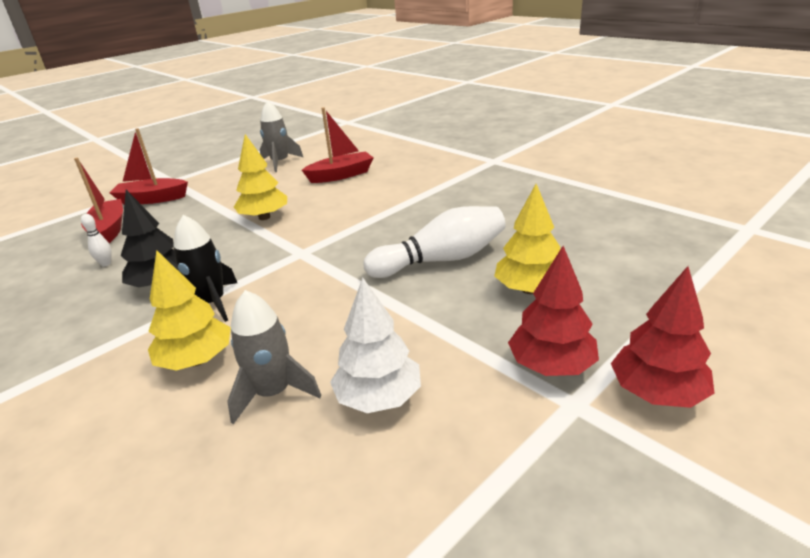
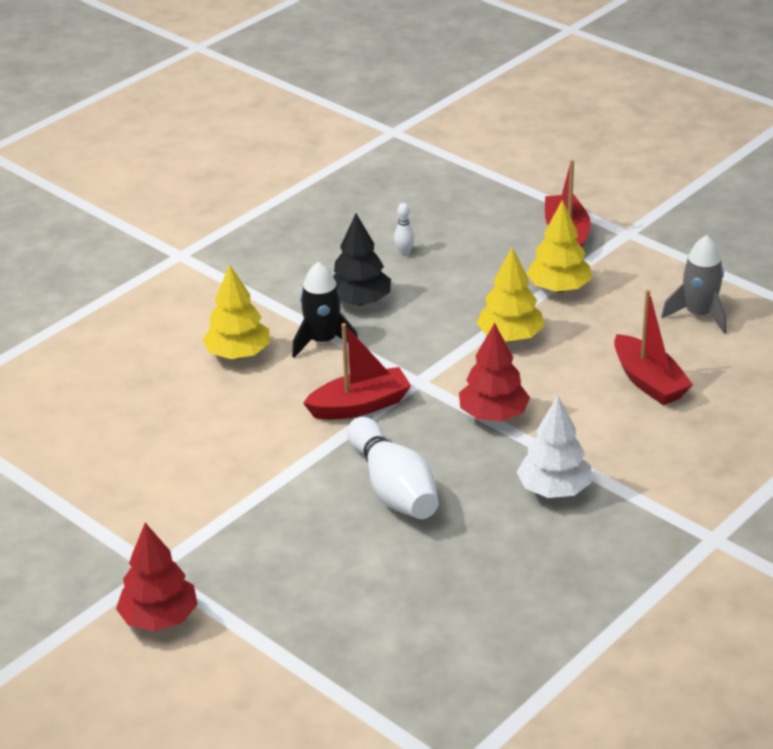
camera: 85 degrees right, 5 degrees up
(109, 230) = (481, 229): red boat -> red boat (360, 406)
(273, 393) = (192, 403): grey rocket -> none
(378, 397) = (178, 460): white tree -> white tree (554, 489)
(529, 289) = (325, 553): yellow tree -> yellow tree (558, 288)
(551, 366) = (202, 559): red tree -> red tree (493, 415)

